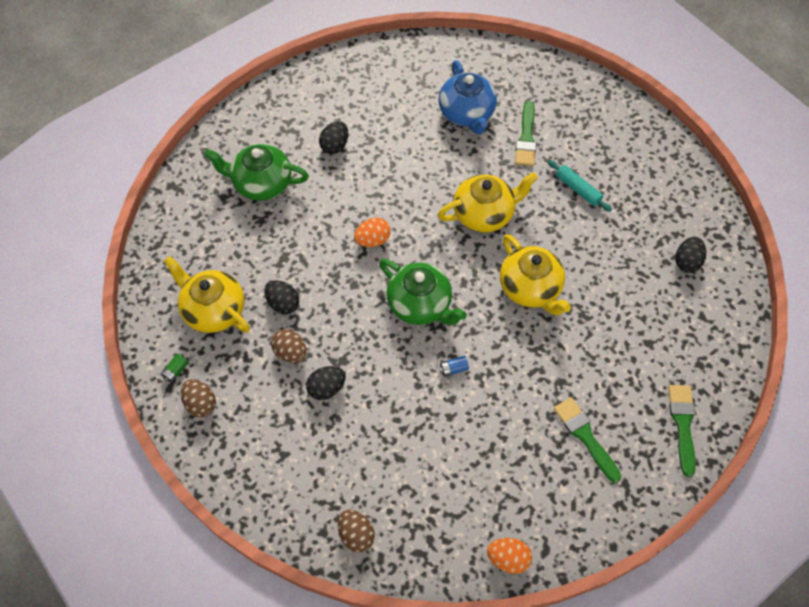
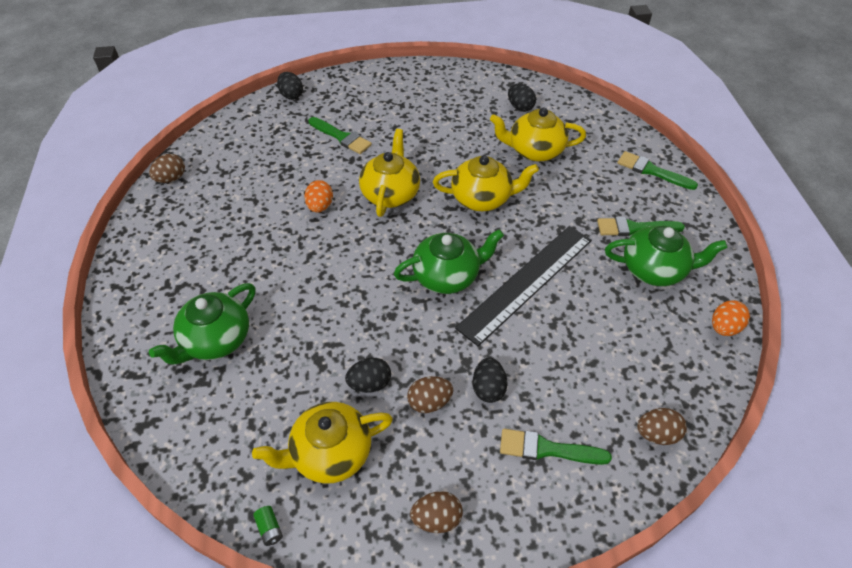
camera: 60 degrees left, 10 degrees down
(176, 371) = (380, 528): green battery -> green battery (269, 528)
(296, 455) = (547, 449): none -> green brush
(335, 145) = (229, 261): black egg -> black egg (291, 95)
(372, 240) = (355, 280): orange egg -> orange egg (320, 206)
(390, 53) = (171, 178): none -> brown egg
(453, 369) = (526, 282): blue battery -> black ruler
(467, 113) = (284, 159): blue teapot -> none
(541, 473) = (654, 269): none -> green teapot
(578, 189) = (413, 131): turquoise rolling pin -> none
(630, 303) = (534, 151): none -> yellow teapot

